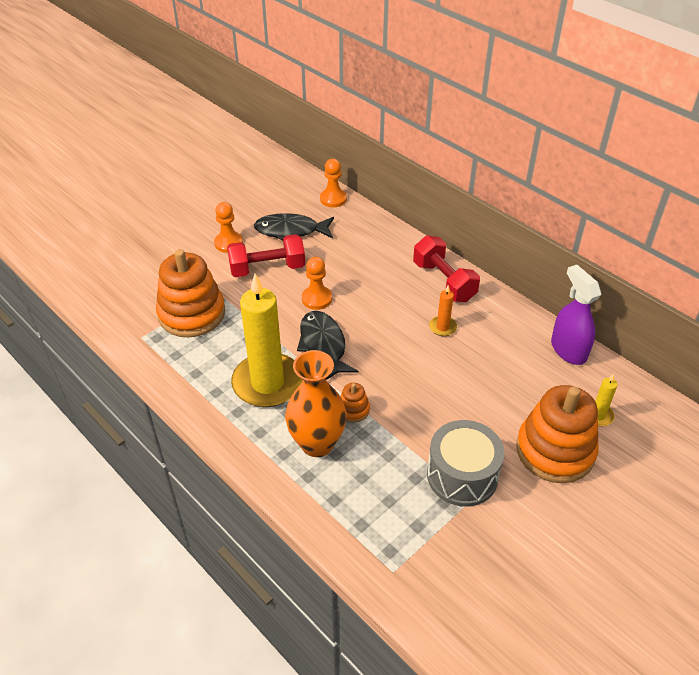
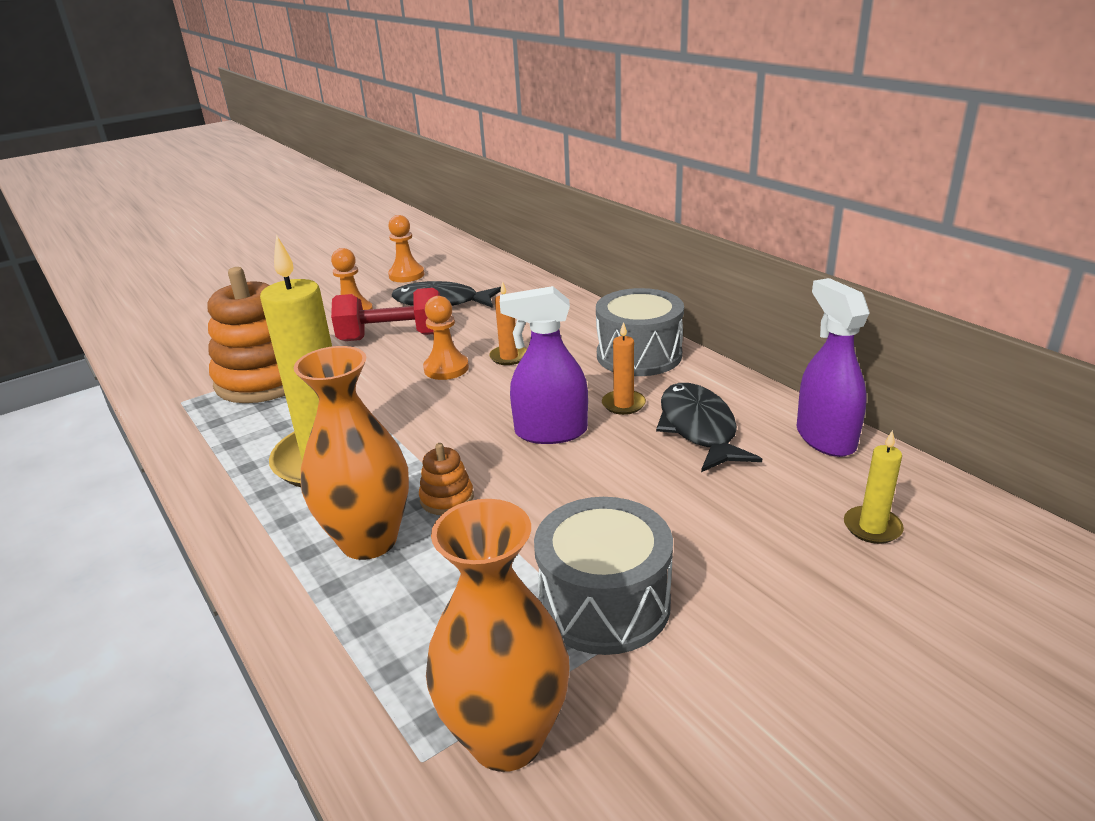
camera: 10 degrees right, 15 degrees down
(323, 345) = (433, 419): black fish -> black fish (699, 429)
(333, 199) = (510, 275): orange pawn -> orange pawn (406, 275)
(356, 286) = (509, 357): none -> orange candle
(402, 353) = (550, 432): none -> purple spray bottle
(431, 556) = (506, 738): none -> orange vase
(444, 281) = (639, 355): red dumbbell -> grey drum
(555, 451) = (786, 576): orange stacking toy -> none

